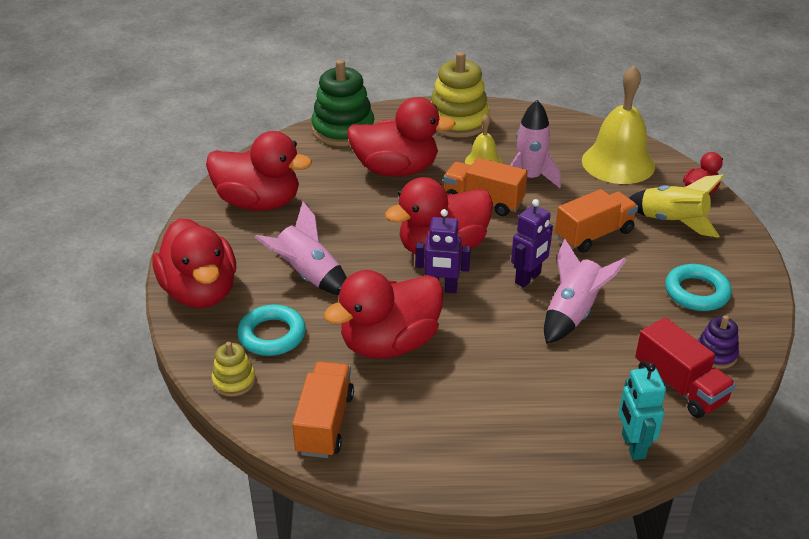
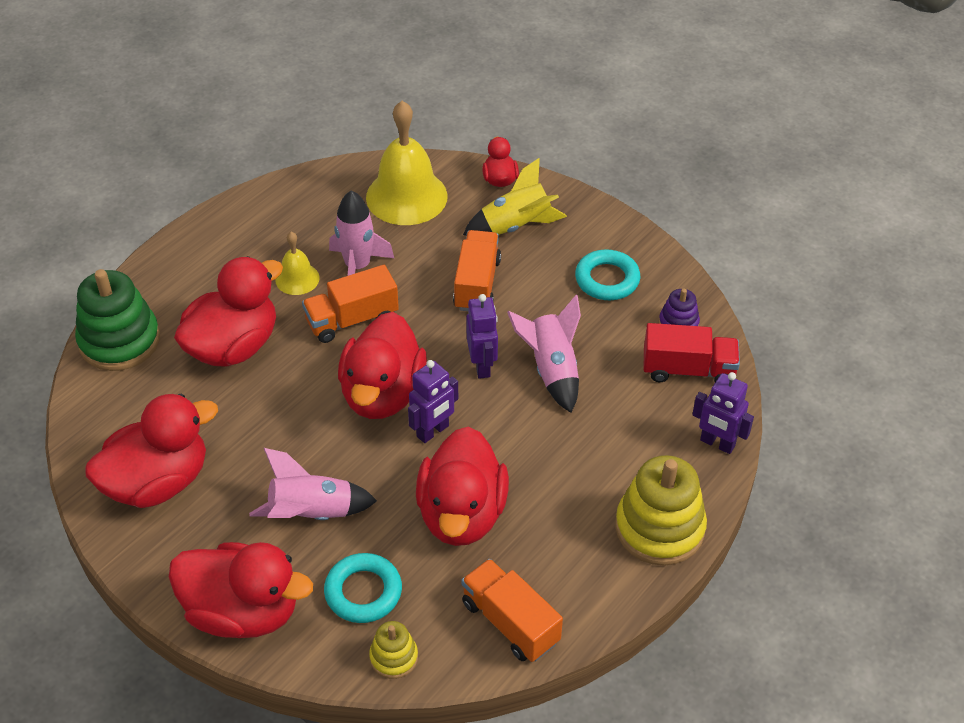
camera: 50 degrees left, 10 degrees up
(458, 121) = (215, 251): yellow stacking toy -> yellow stacking toy (659, 528)
(632, 446) = (717, 443): turquoise robot -> purple robot

